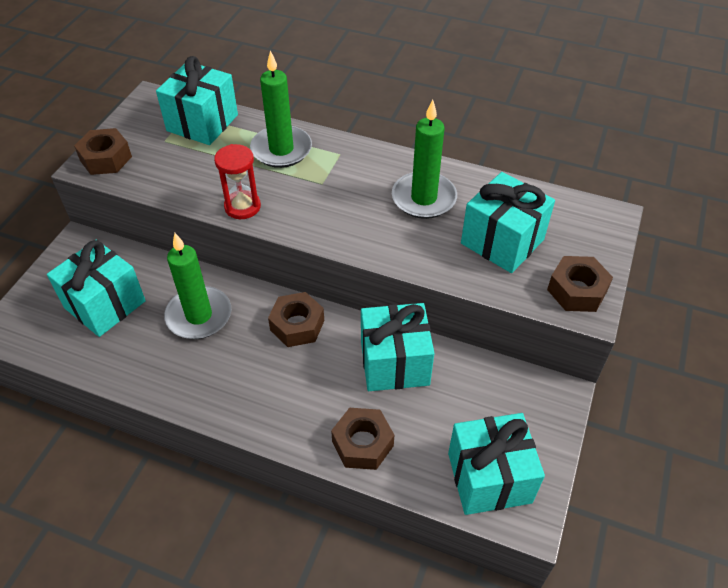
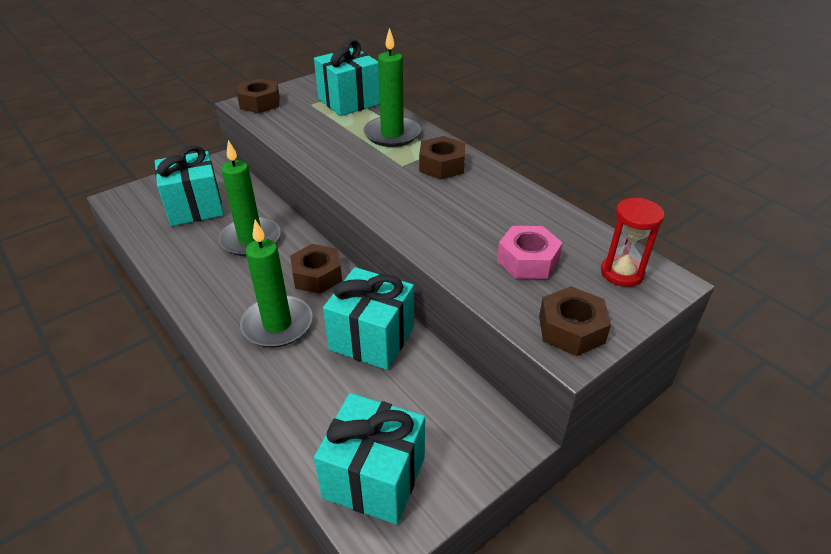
camera: 30 degrees right, 10 degrees down
(242, 207) = (324, 161): red hourglass -> red hourglass (622, 273)
(362, 443) = (286, 389): brown nut -> brown nut (441, 165)
(424, 198) = (481, 203): green candle -> green candle (277, 324)
(502, 241) = (527, 260): turquoise gift -> pink nut

